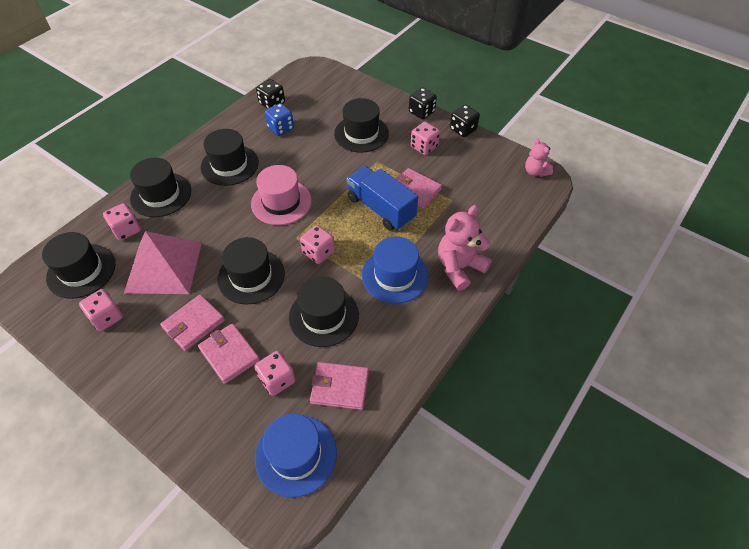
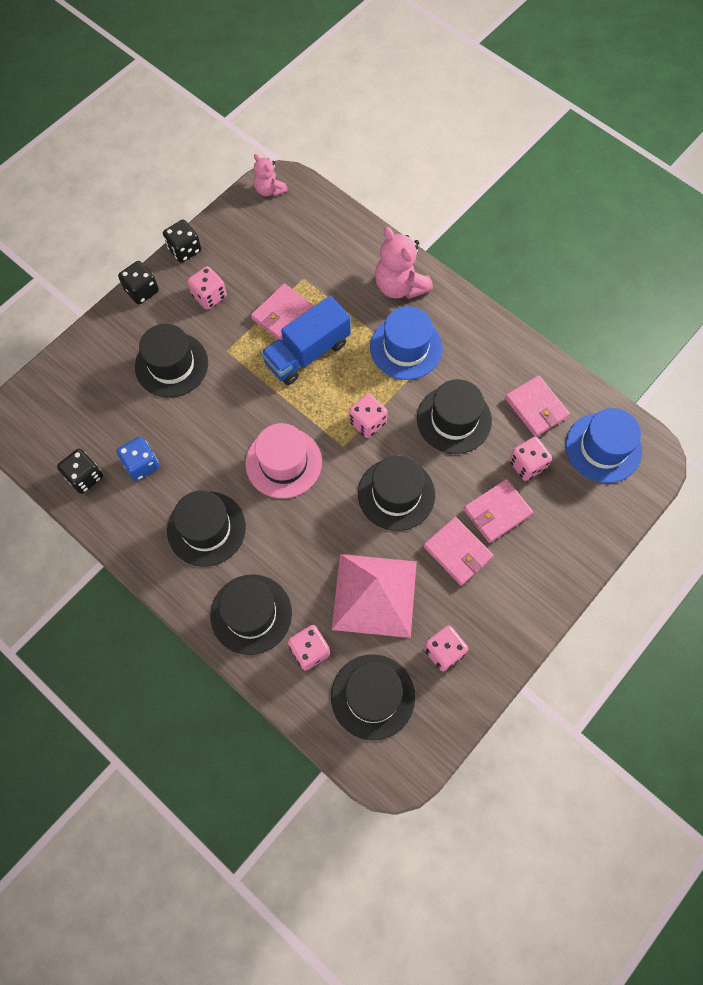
camera: 85 degrees left, 15 degrees up
(340, 387) = (536, 408): pink wallet -> pink wallet turned 45 degrees counterclockwise
(535, 172) = (269, 190): pink teddy bear -> pink teddy bear turned 75 degrees clockwise

